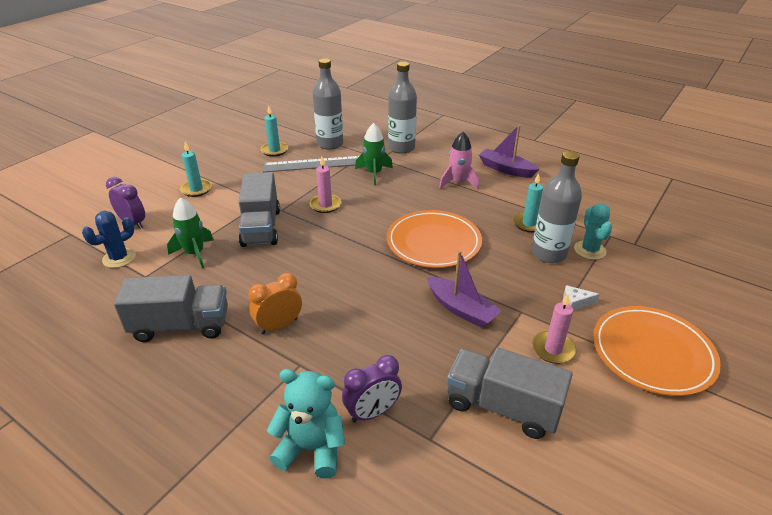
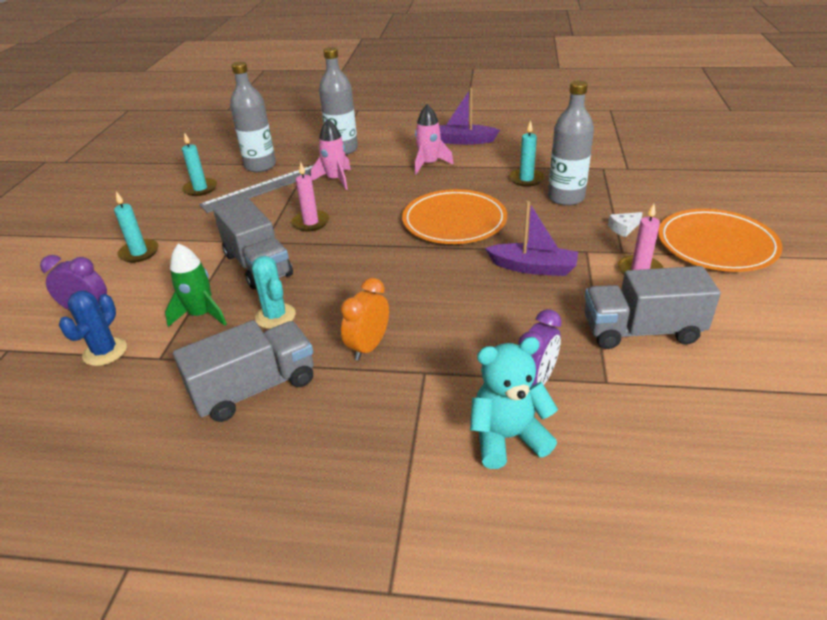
camera: 25 degrees left, 0 degrees up
(374, 173) = (336, 180): green rocket -> pink rocket
(589, 250) = (597, 184): turquoise cactus -> turquoise cactus (275, 316)

